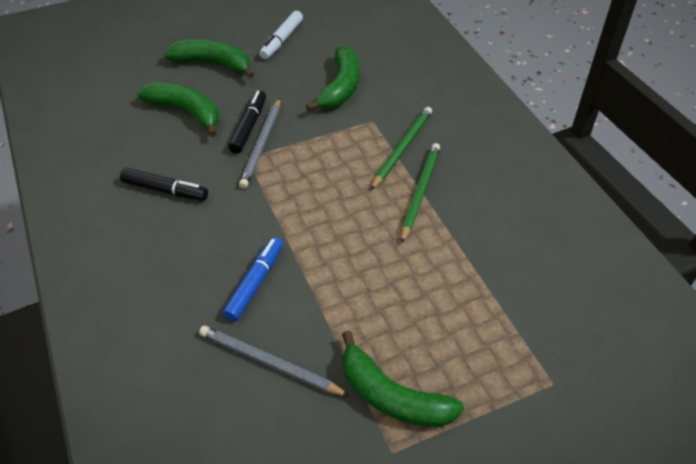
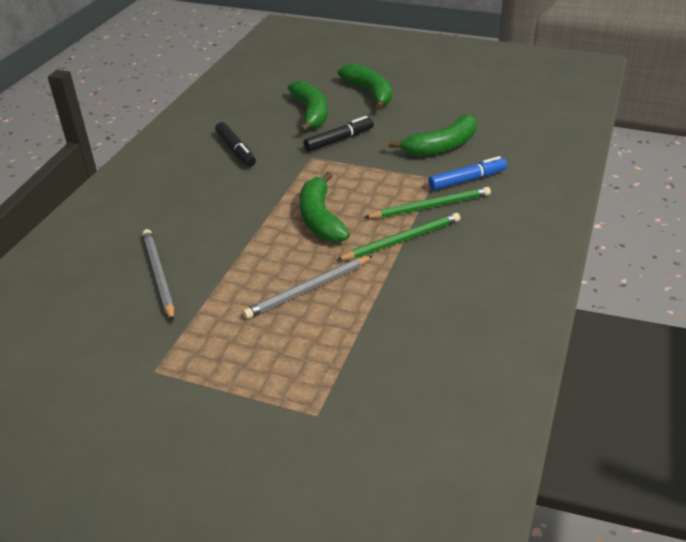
camera: 45 degrees right, 10 degrees down
(255, 283) = (213, 228): blue marker -> blue marker (467, 180)
(262, 144) = (332, 154): grey pencil -> grey pencil (309, 289)
(281, 40) = (440, 98): white marker -> none
(392, 396) = (199, 342): green banana -> green banana (320, 218)

